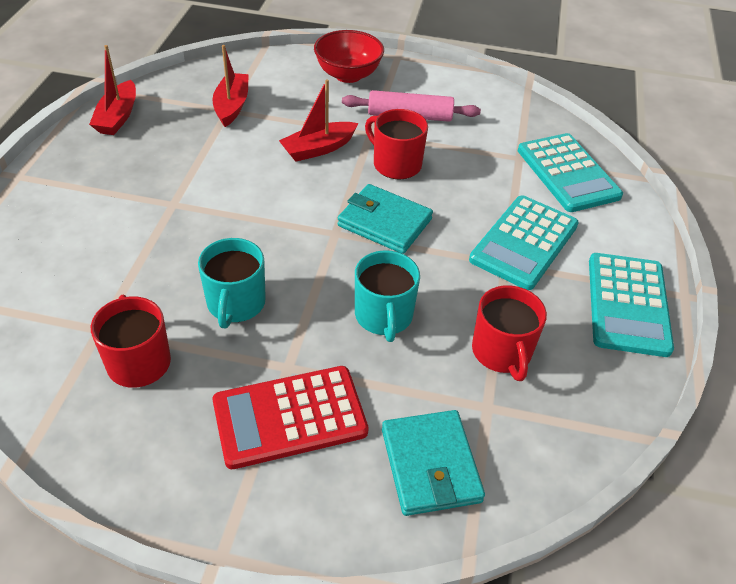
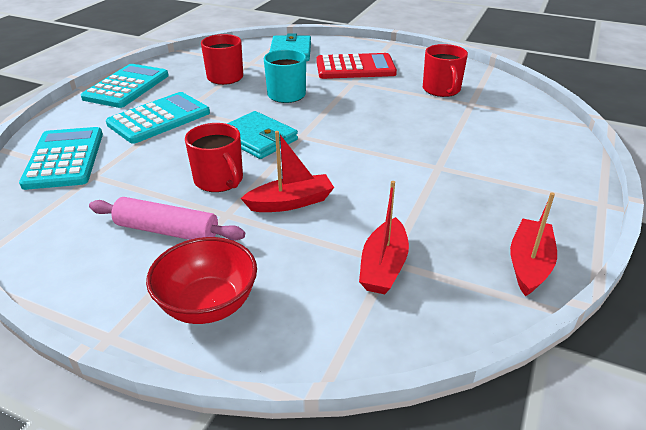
camera: 165 degrees left, 10 degrees down
(235, 304) = (383, 106): turquoise mug -> none

